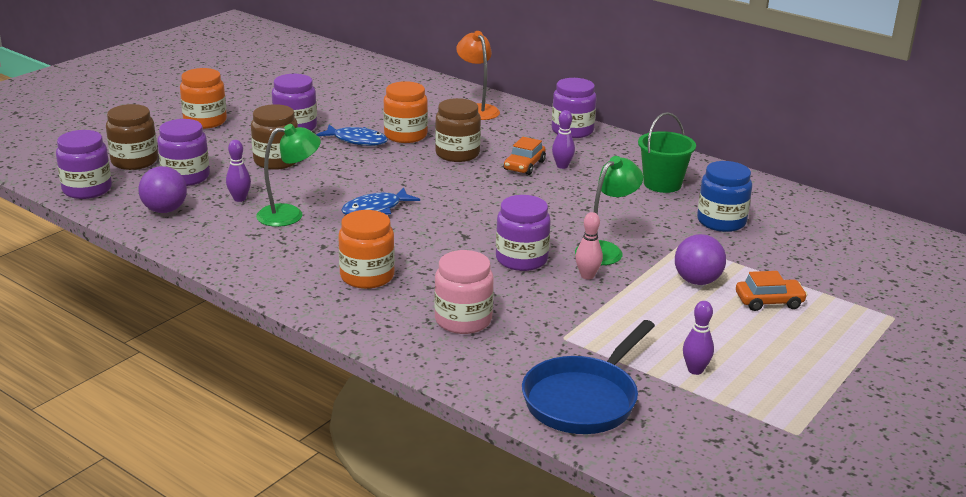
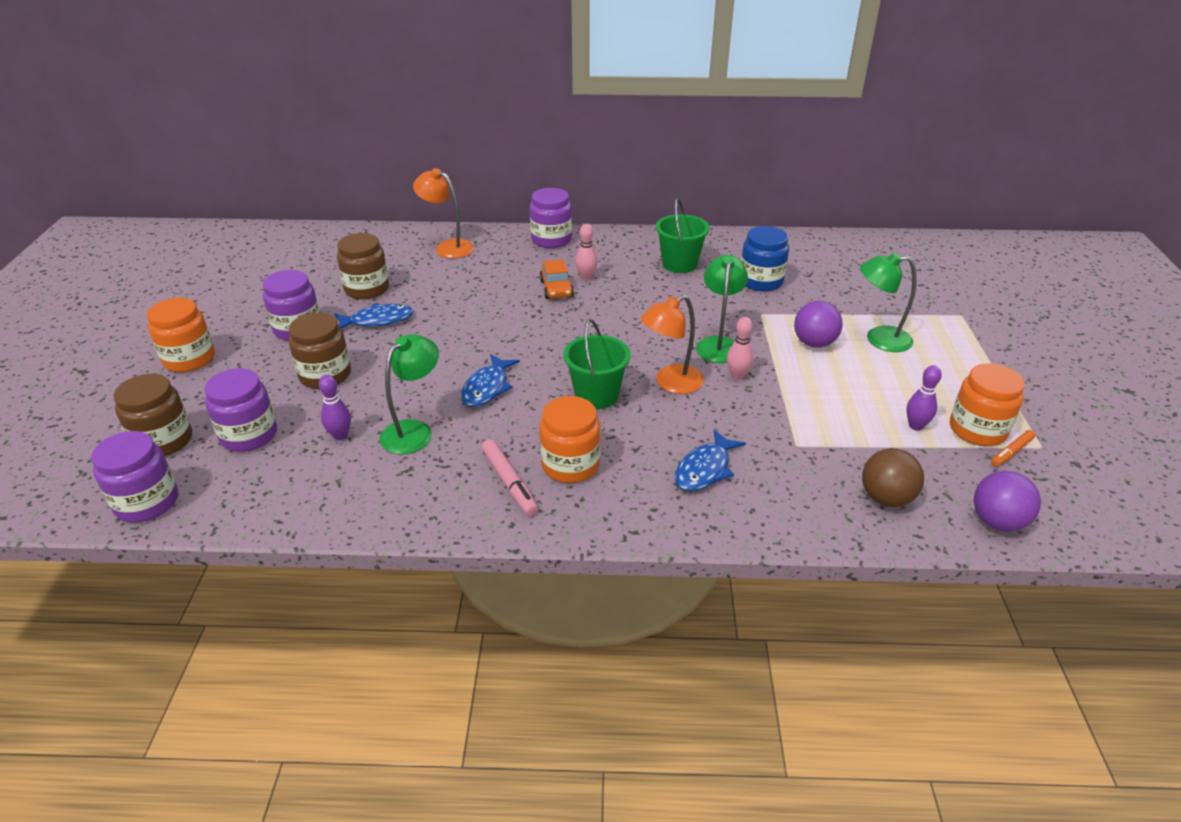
camera: 35 degrees left, 10 degrees up
(165, 210) = (274, 486): purple ball -> purple ball (997, 521)
(311, 268) = (509, 482): none -> pink marker
(405, 135) = (417, 297): orange jar -> orange jar (977, 430)
(449, 244) = (596, 395): none -> green bucket
(457, 154) = (486, 299): brown jar -> brown jar (367, 289)
(463, 320) = (705, 469): pink jar -> blue fish
(521, 259) = (671, 383): purple jar -> orange lamp
(562, 166) = (586, 277): purple bowling pin -> pink bowling pin
(583, 399) = (886, 498): blue pan -> brown ball
(759, 424) = (1011, 452): none -> orange marker
(769, 301) = (879, 339): orange car -> green lamp

